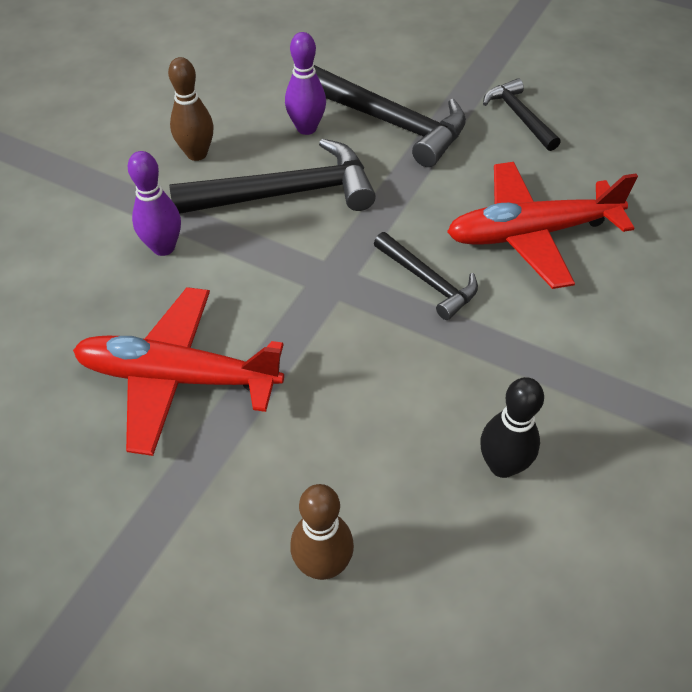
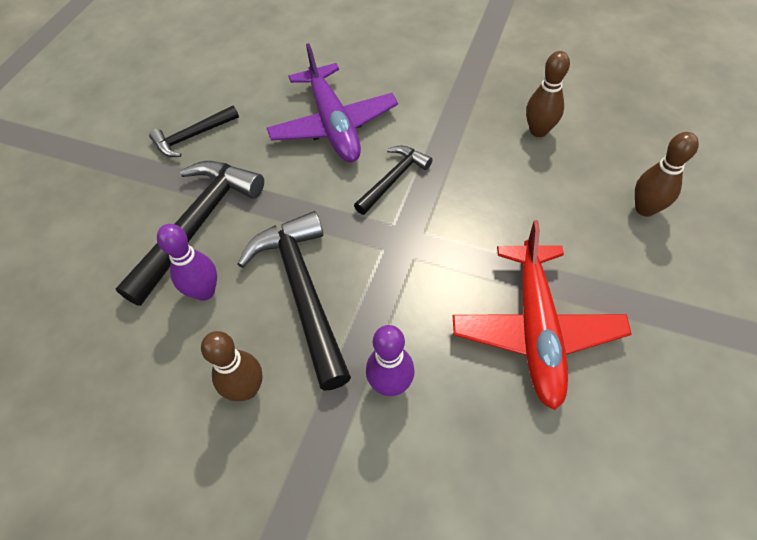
camera: 95 degrees left, 5 degrees up
(502, 465) = (538, 131): black bowling pin -> brown bowling pin
(531, 234) = (334, 125): red plane -> purple plane

